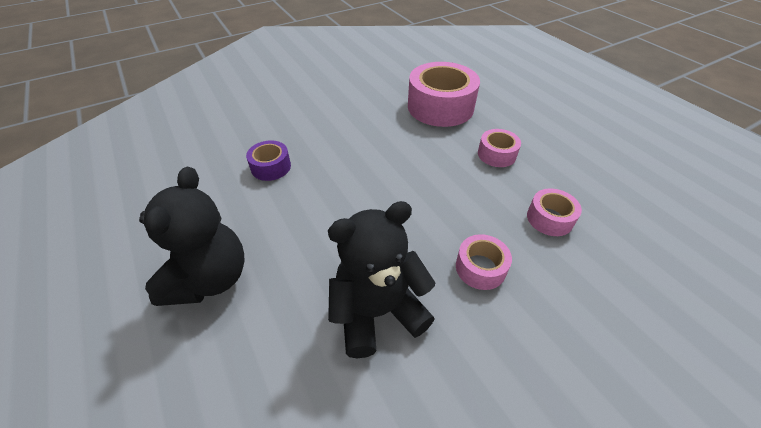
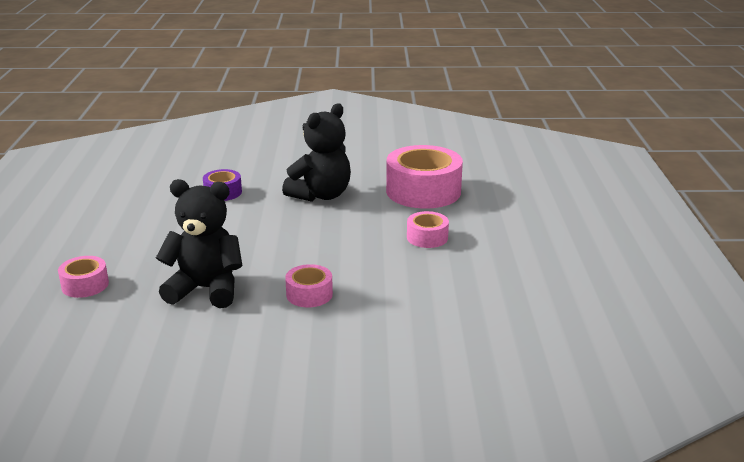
camera: 30 degrees right, 20 degrees down
(210, 278) = (118, 239): black teddy bear -> black teddy bear (321, 195)
(549, 218) = (411, 288): pink tape -> pink tape (85, 285)

